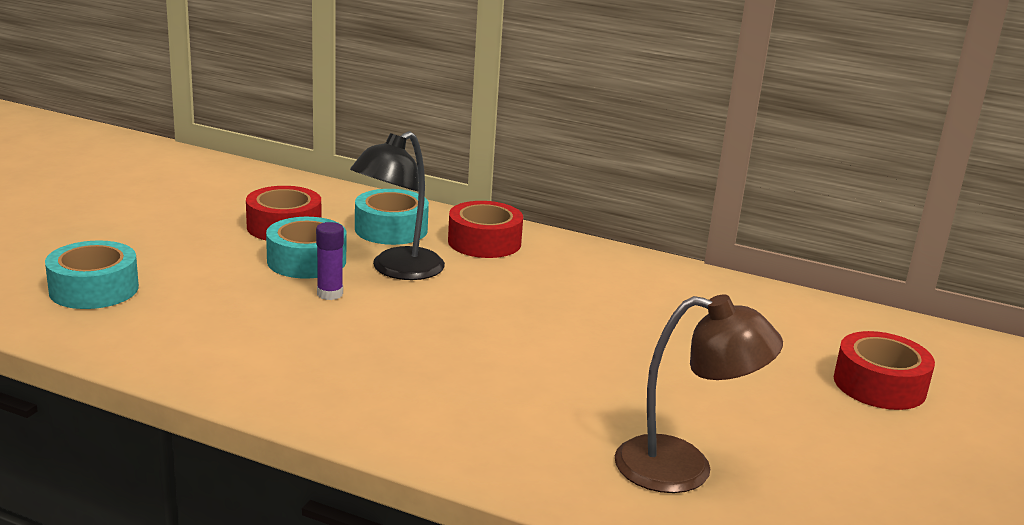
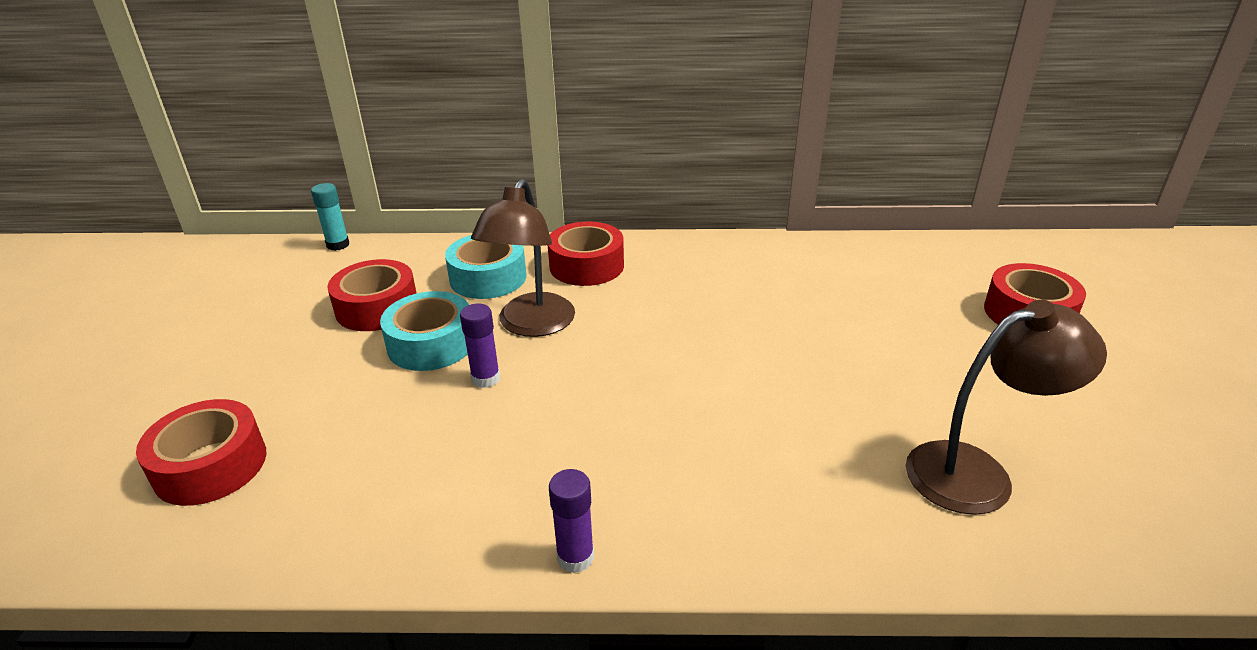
camera: 20 degrees left, 10 degrees up
(94, 289) = (210, 465): turquoise tape -> red tape
(287, 176) = (338, 245): none -> turquoise glue stick
(302, 413) = (575, 557): none -> purple glue stick
(398, 270) = (531, 325): black lamp -> brown lamp

